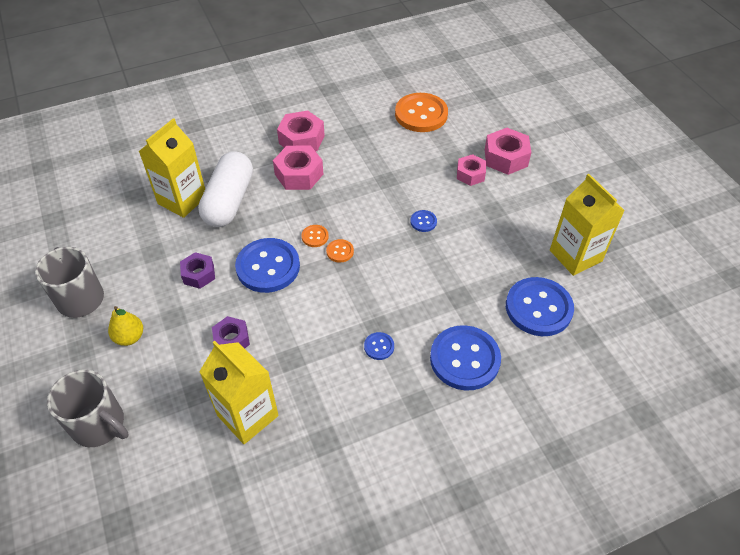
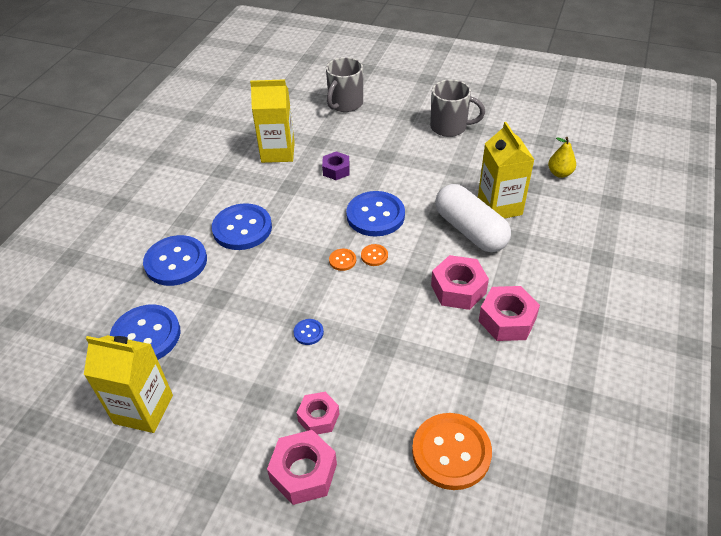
camera: 135 degrees right, 5 degrees down
(100, 425) = (345, 104): grey mug -> grey mug turned 45 degrees counterclockwise
(129, 337) = (392, 134): yellow pear -> yellow pear (559, 173)
(199, 274) = (409, 181): purple nut -> none
(379, 346) = (242, 228): blue button -> blue button, size x2.28

